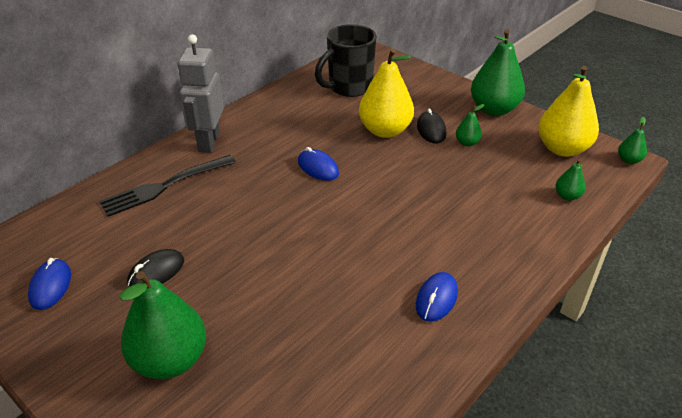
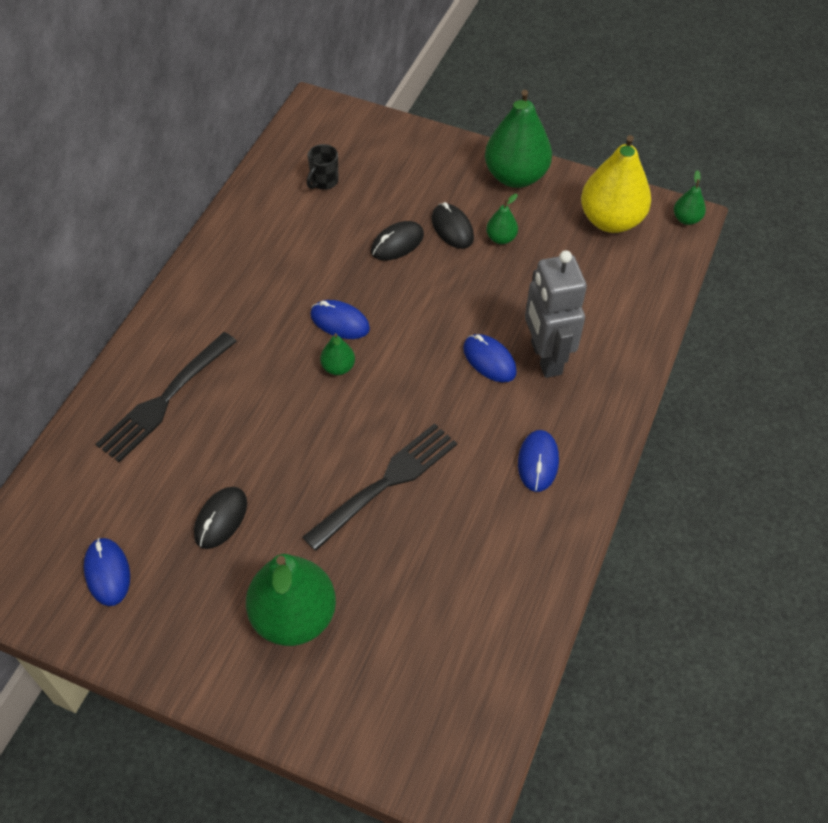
camera: 20 degrees left, 15 degrees up
(208, 142) = (184, 317): grey robot -> grey robot (545, 358)
(298, 281) = (385, 484): none -> black fork
(349, 87) = (324, 182): black mug -> black mug, size x0.47
(385, 131) = (397, 243): yellow pear -> black mouse
(424, 217) = (489, 360): none -> blue mouse
(567, 196) = (633, 289): green pear -> green pear (338, 367)

